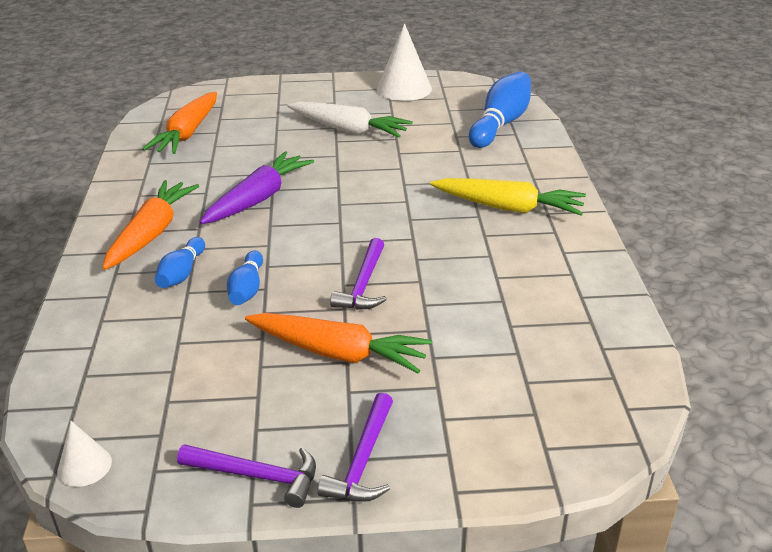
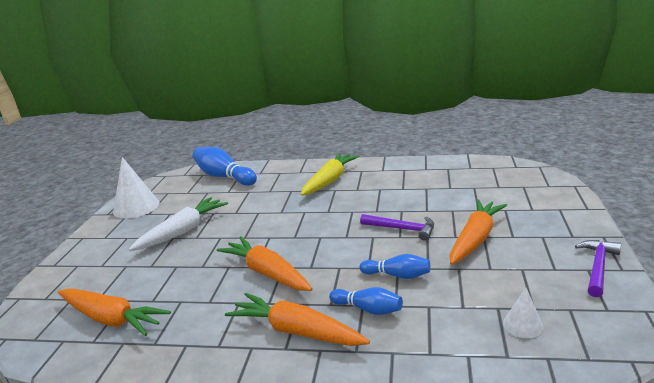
camera: 75 degrees left, 10 degrees down
(84, 466) = (615, 344): white cone -> white cone (523, 325)
(258, 199) = (267, 273): purple carrot -> orange carrot
(362, 461) = (573, 232): purple hammer -> none

